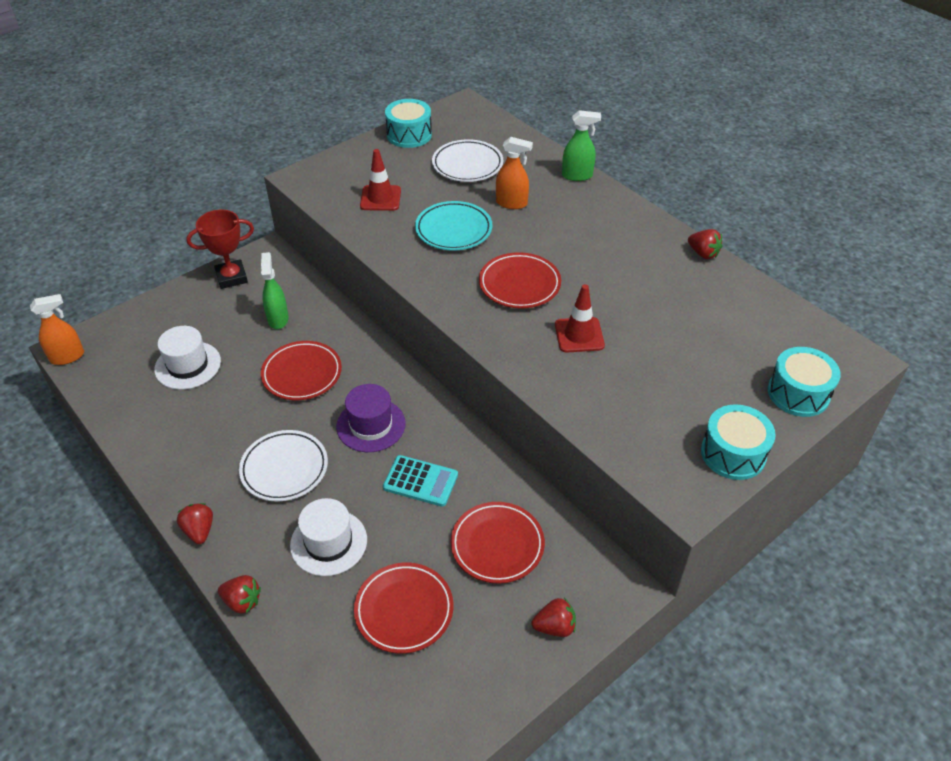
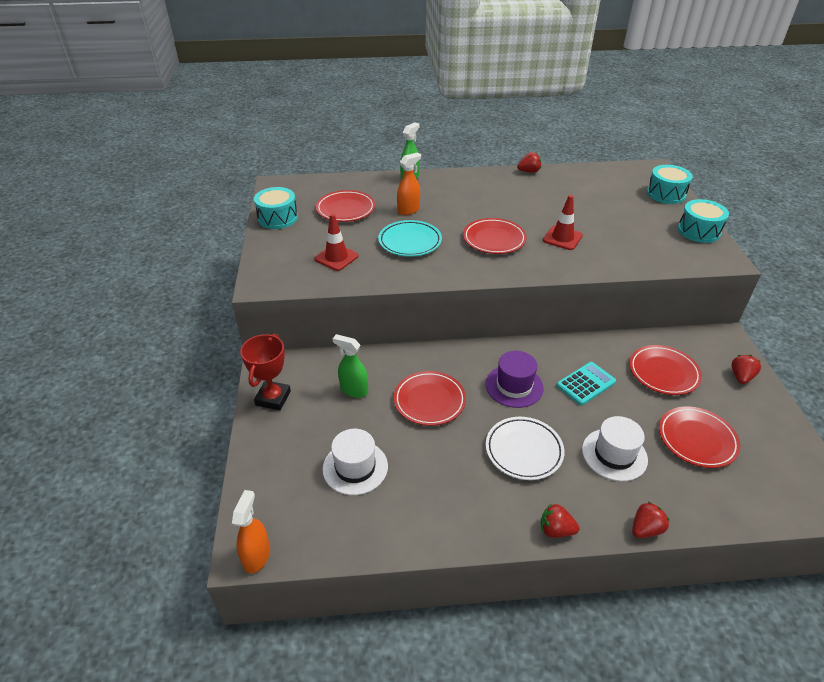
camera: 55 degrees left, 5 degrees down
(467, 165) = (345, 209): white plate -> red plate

